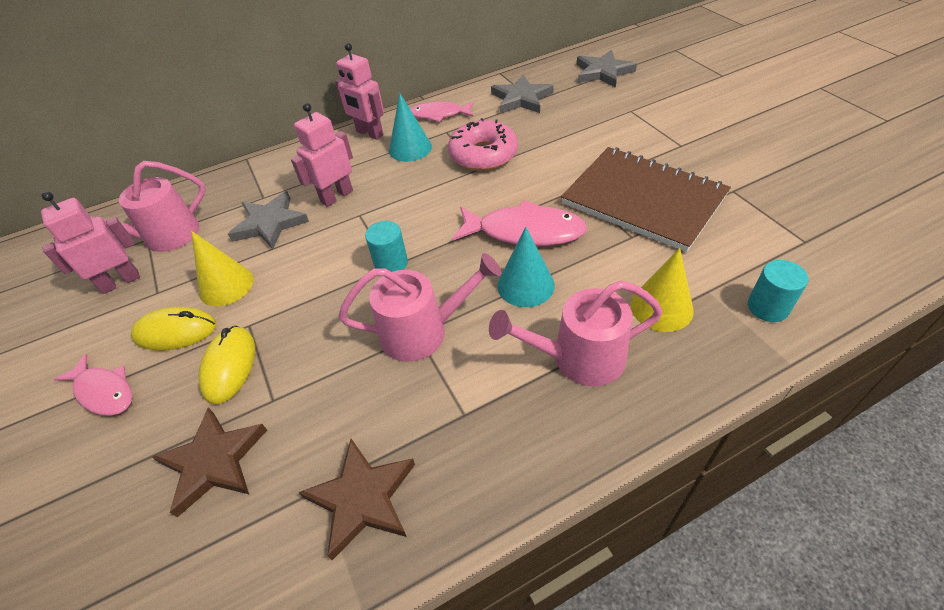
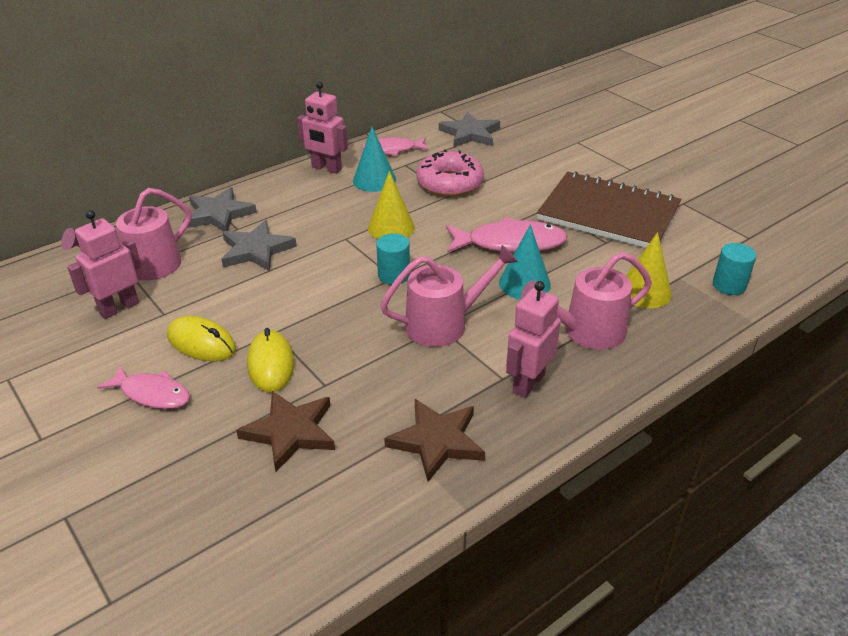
camera: 15 degrees left, 10 degrees down
(175, 331) = (201, 343): yellow mouse -> yellow mouse turned 45 degrees clockwise
(226, 285) = (235, 303): yellow cone -> yellow cone (391, 227)
(336, 196) = (315, 224): pink robot -> pink robot (528, 383)
(603, 72) = (542, 109): grey star -> grey star (218, 214)

